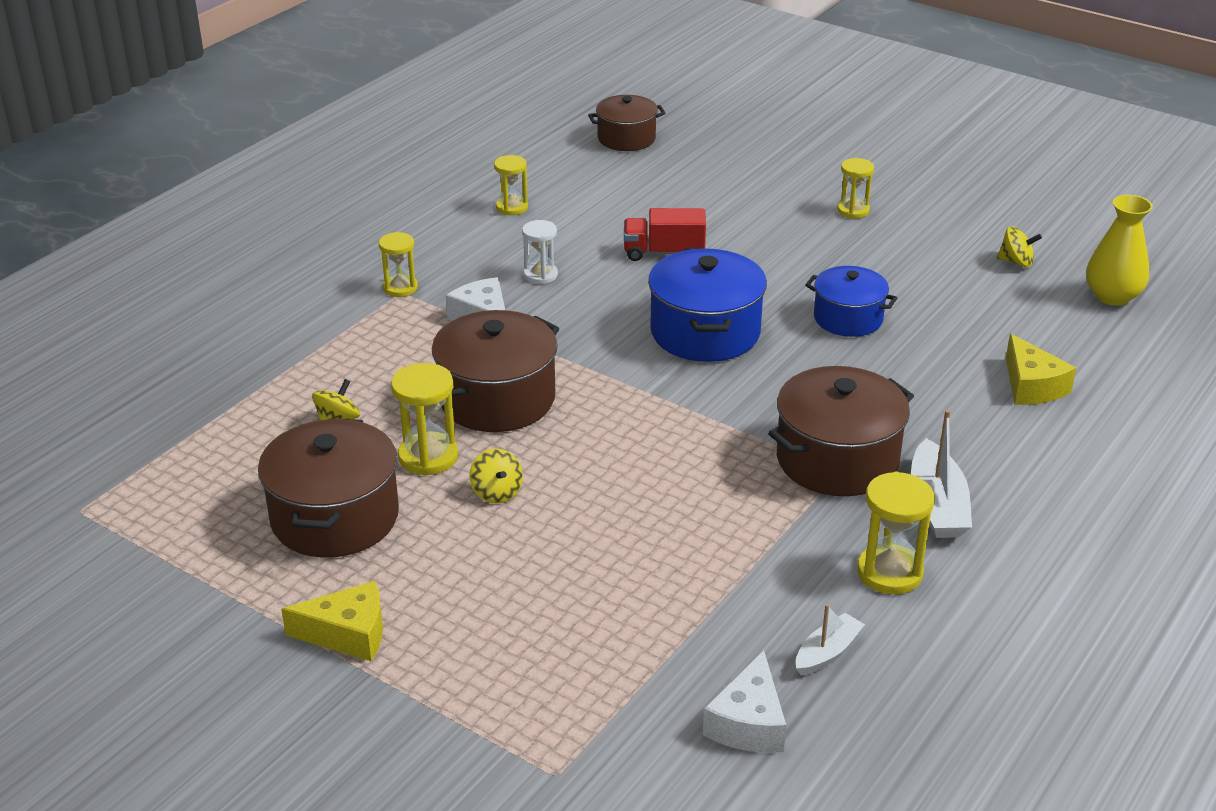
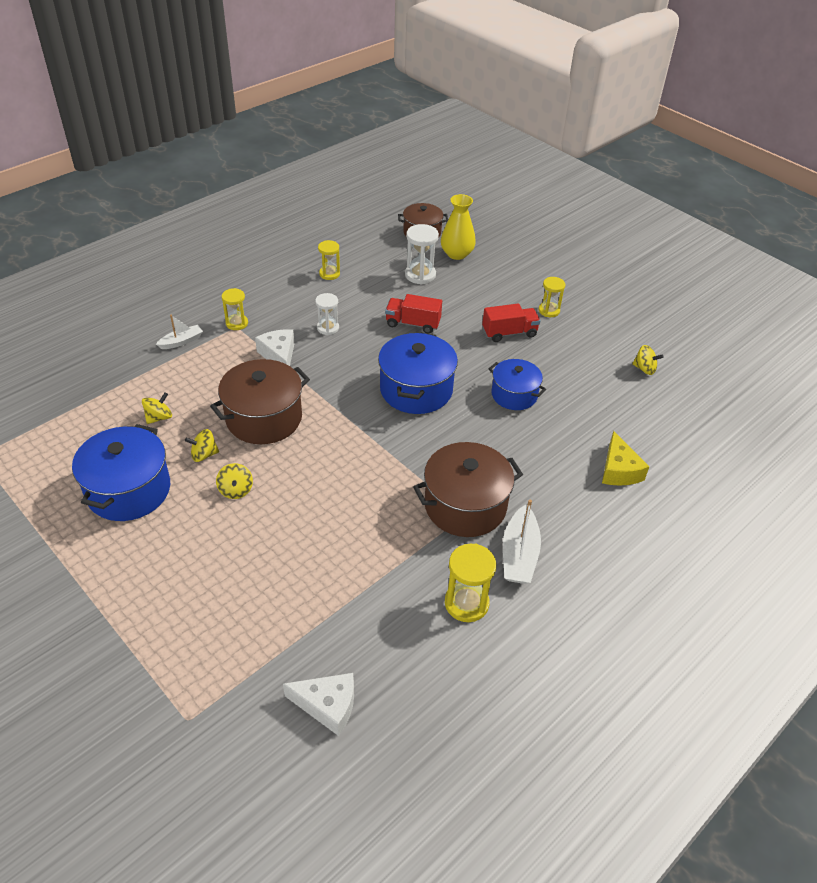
camera: 10 degrees right, 10 degrees up
(335, 517) = (128, 490): brown pot -> blue pot
(348, 634) = (101, 581): yellow cheese -> none
(428, 457) = (204, 454): yellow hourglass -> yellow spinning top
(647, 191) = (420, 275): none -> white hourglass
(748, 722) = (327, 705): white cheese -> white cheese turned 105 degrees counterclockwise
(808, 245) = (509, 333): none -> red truck
(827, 652) = (401, 660): white boat -> white boat (181, 341)
(1112, 296) = (701, 407): yellow vase -> yellow vase (457, 254)

